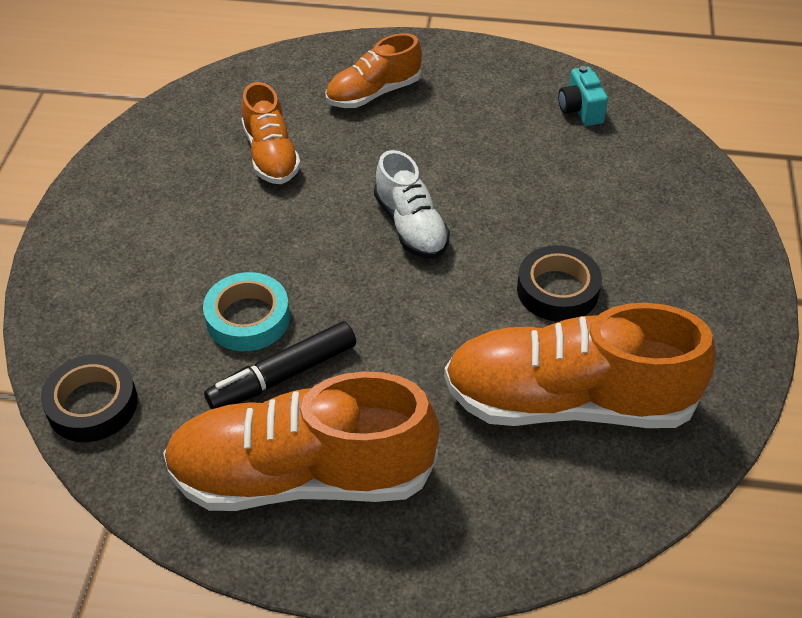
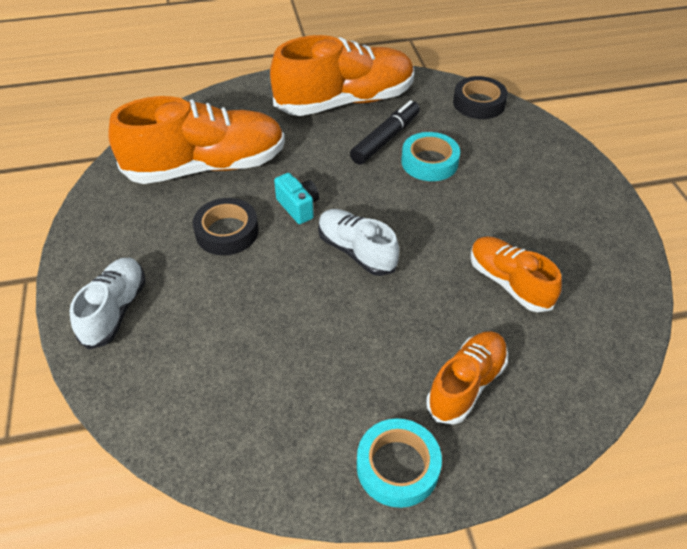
camera: 160 degrees right, 0 degrees up
(461, 62) = (397, 466): none -> turquoise tape
(580, 110) = (240, 430): turquoise camera -> turquoise camera (298, 207)
(697, 232) = (115, 310): none -> white shoe

